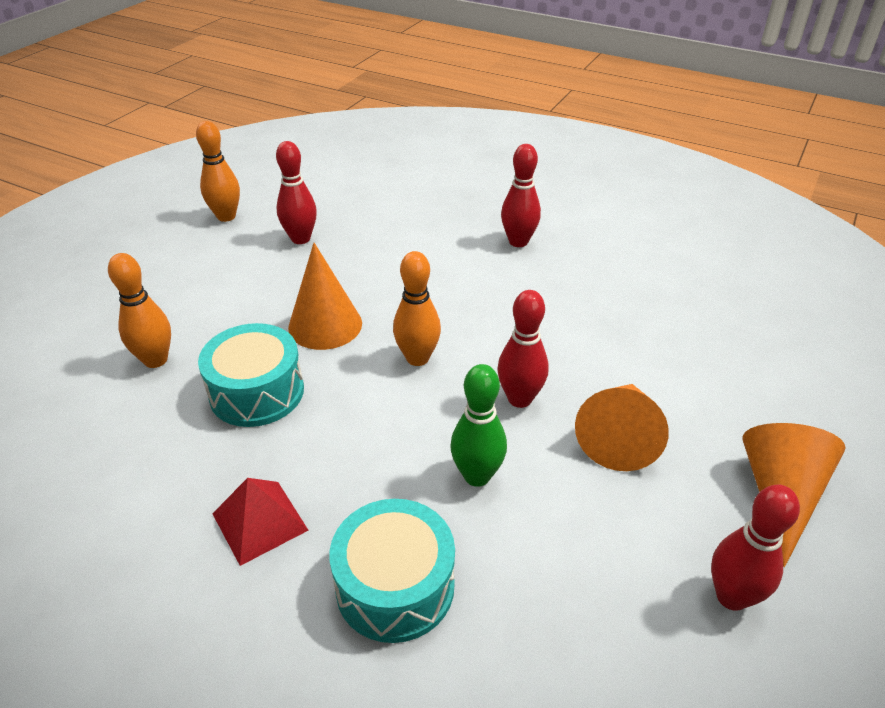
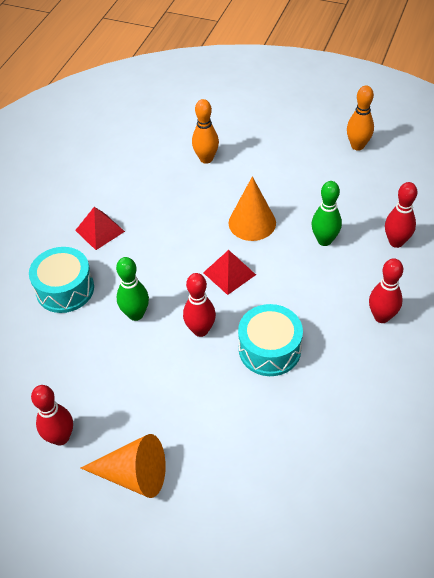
camera: 85 degrees right, 10 degrees up
(257, 392) = (187, 206): turquoise drum -> turquoise drum (269, 349)
(300, 239) = (343, 189): red bowling pin -> red bowling pin (396, 242)
(385, 265) = (324, 240): none -> green bowling pin
(417, 358) = (229, 273): orange bowling pin -> red pyramid
(619, 436) = (174, 385): orange cone -> none

